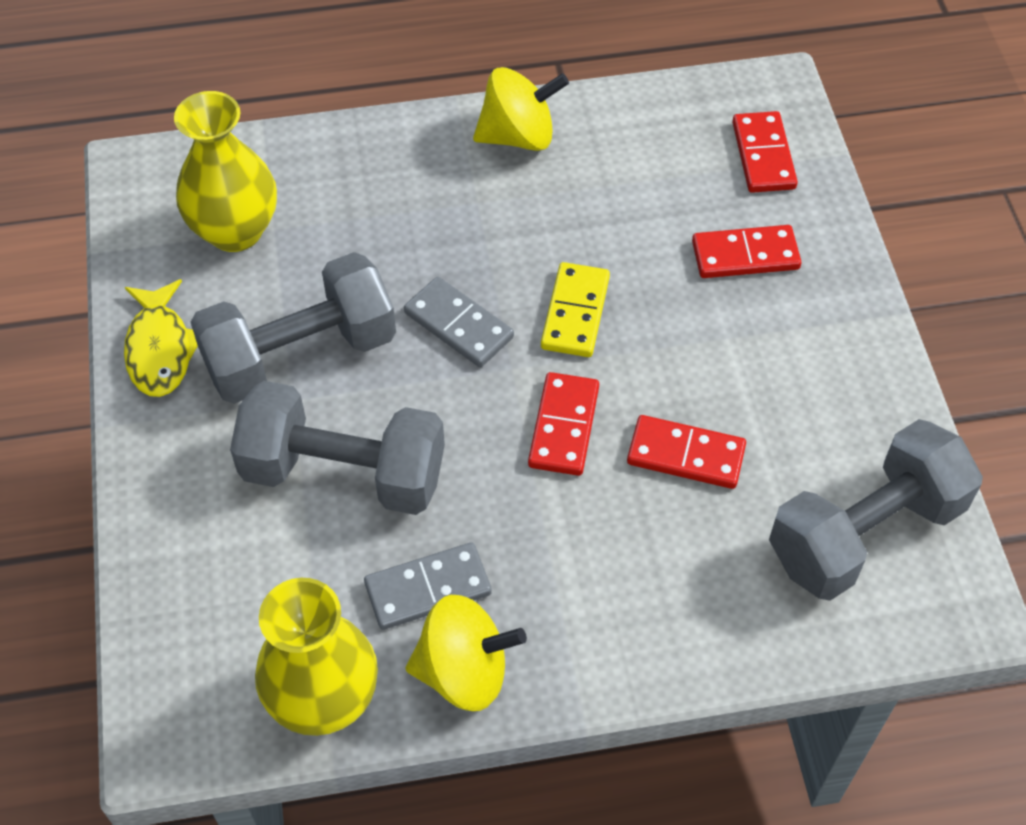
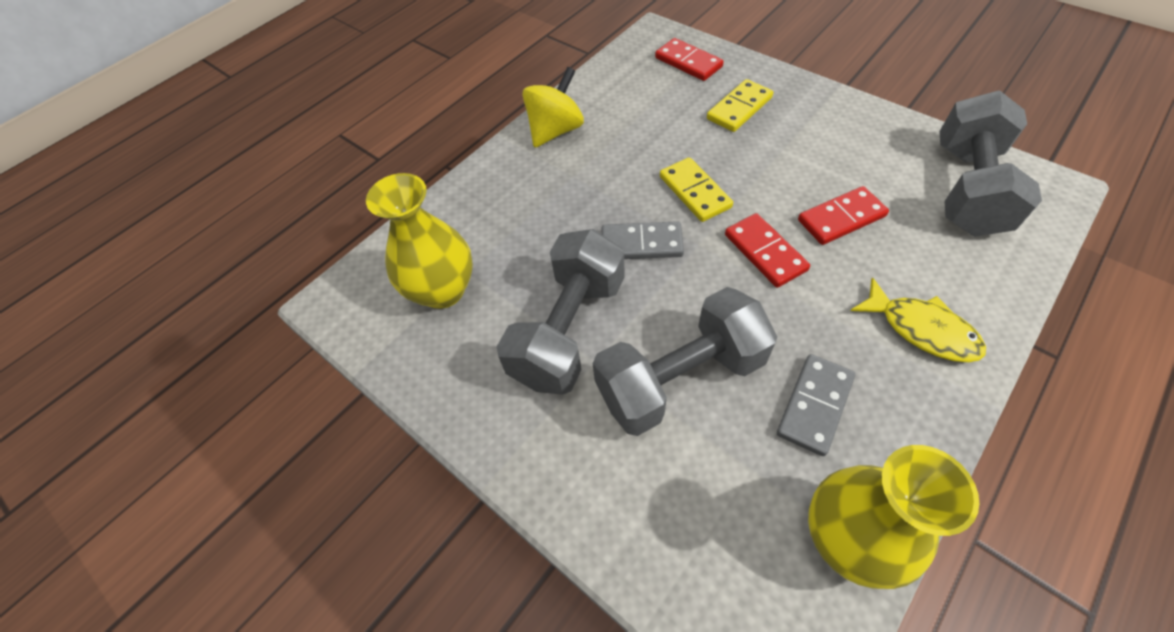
camera: 35 degrees left, 0 degrees up
(160, 349) = (471, 399): yellow fish -> yellow fish (921, 329)
(464, 671) = (899, 437): yellow spinning top -> none
(745, 255) = (739, 108): red domino -> yellow domino

